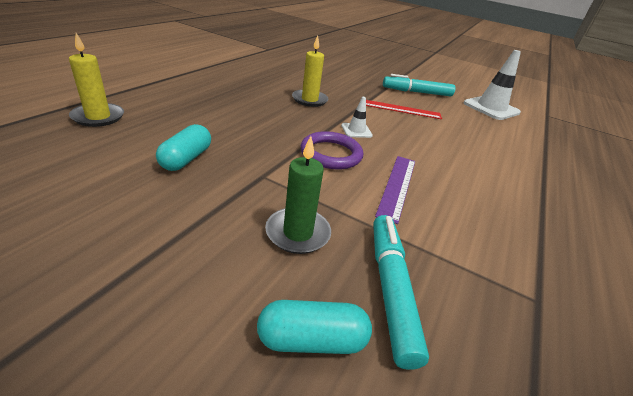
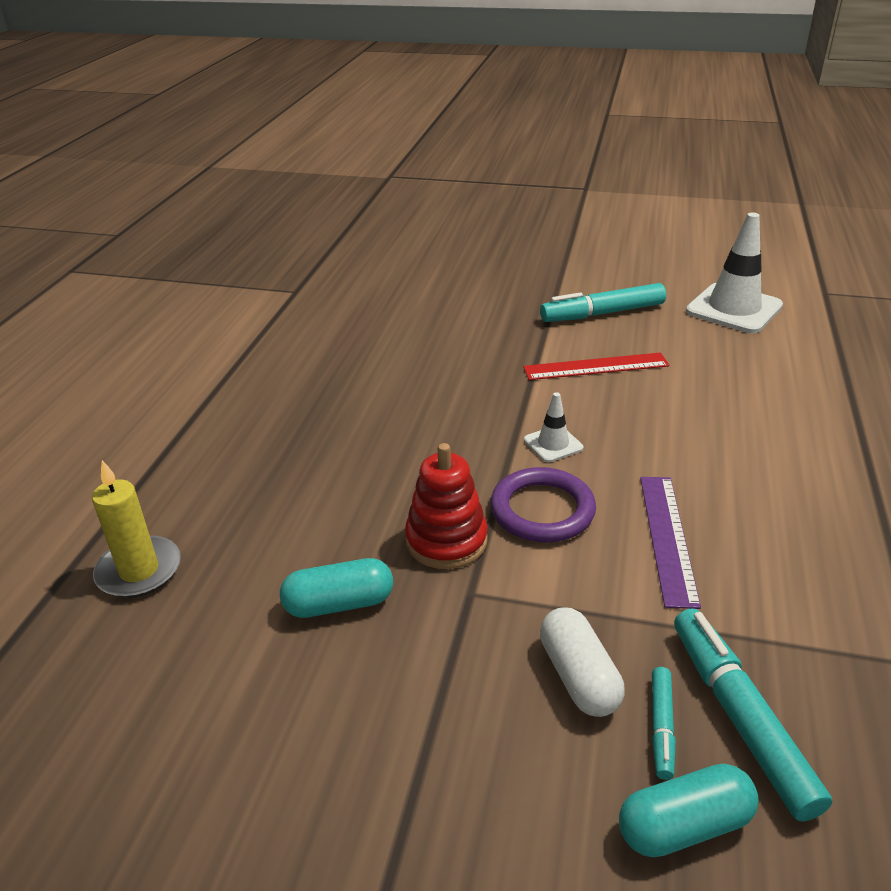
camera: 10 degrees left, 0 degrees up
(186, 159) = (339, 604): turquoise capsule -> turquoise capsule turned 75 degrees clockwise
(267, 151) = (446, 540): none -> red stacking toy
(298, 233) = (578, 676): green candle -> white capsule
(309, 100) = (443, 400): yellow candle -> none
(333, 276) = (661, 727): none -> turquoise marker

